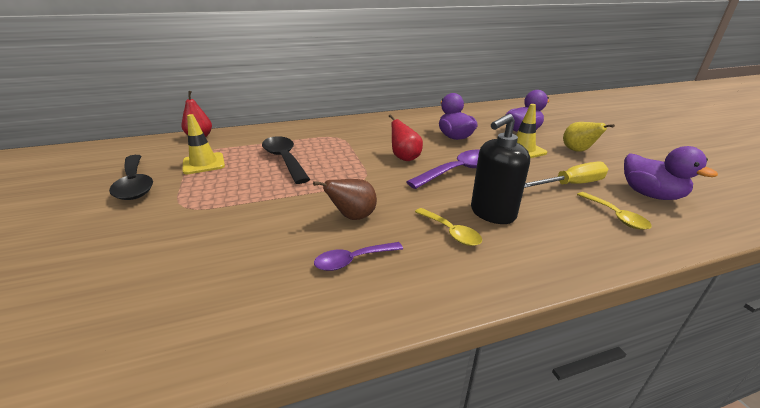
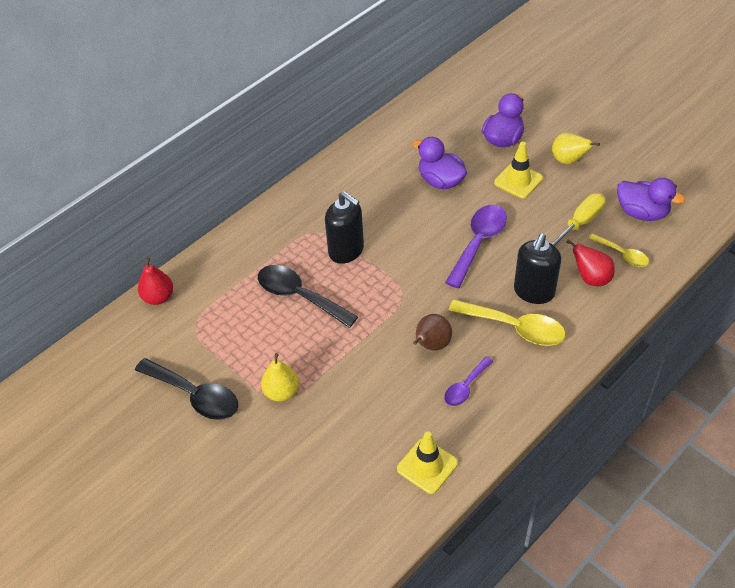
camera: 25 degrees left, 20 degrees up
(191, 203) = (282, 392): none -> yellow pear
(204, 163) = (224, 338): yellow traffic cone -> yellow traffic cone (427, 466)
(347, 149) = (346, 251): none -> black soap dispenser
(404, 158) = (415, 242): red pear -> red pear (591, 278)
(450, 232) = (514, 328): yellow spoon -> yellow spoon, size x1.73

